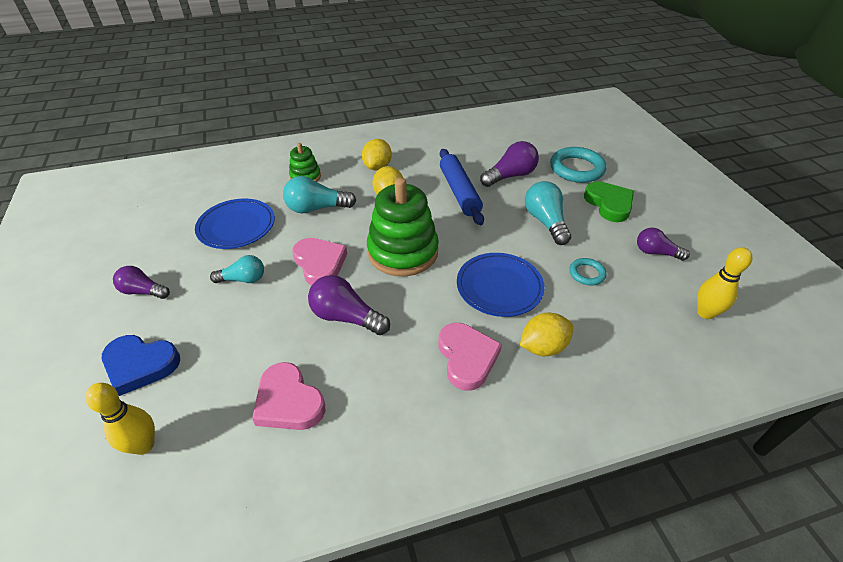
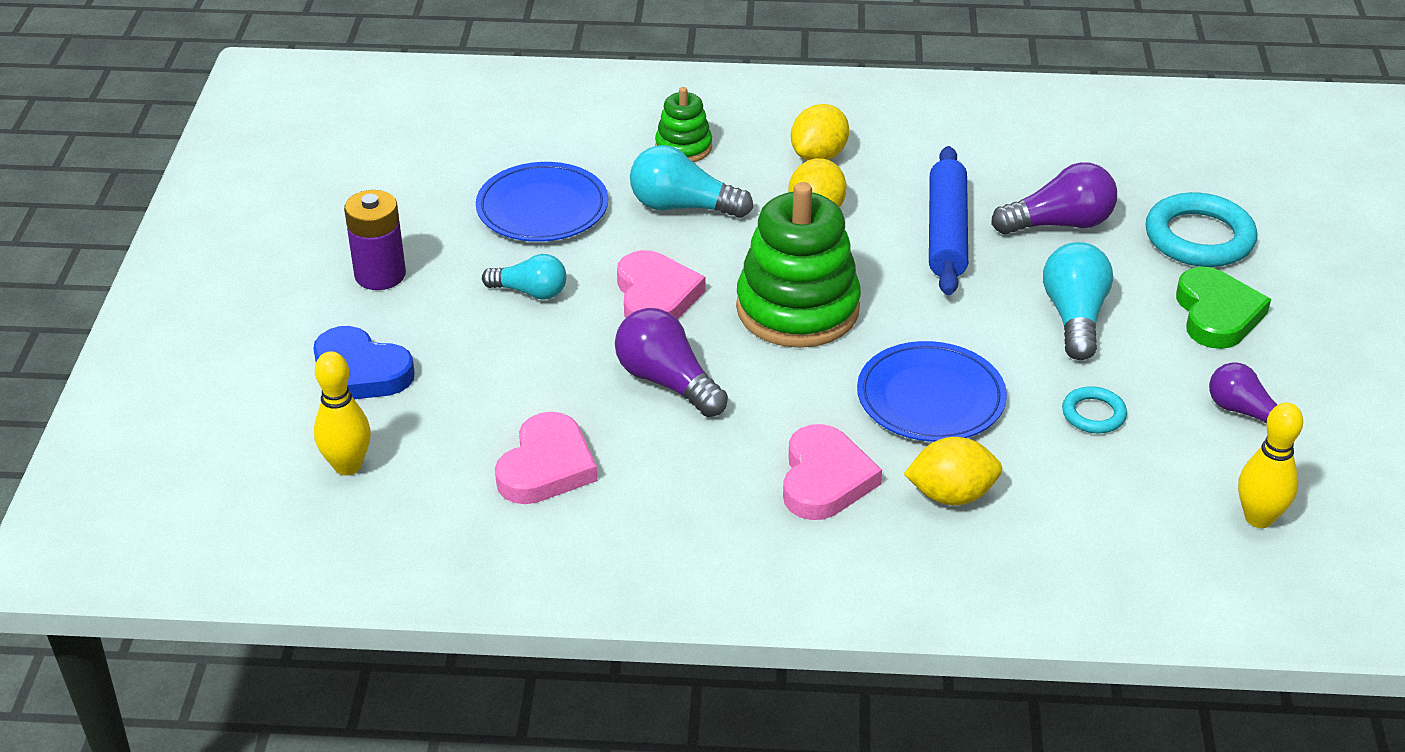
camera: 20 degrees right, 5 degrees down
(143, 291) = (380, 275): purple light bulb -> purple battery
(288, 401) = (546, 466): pink heart -> pink heart turned 135 degrees counterclockwise

